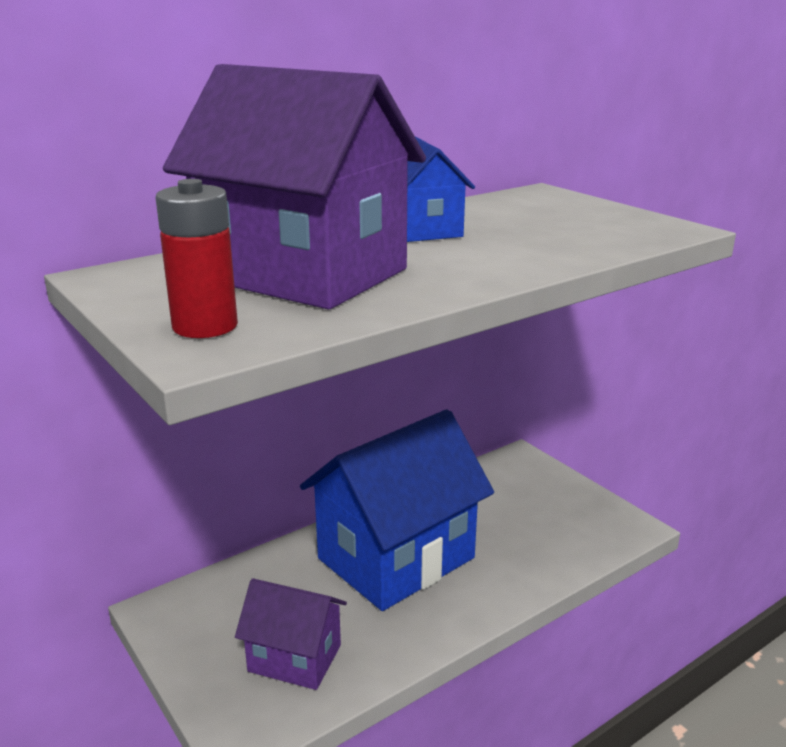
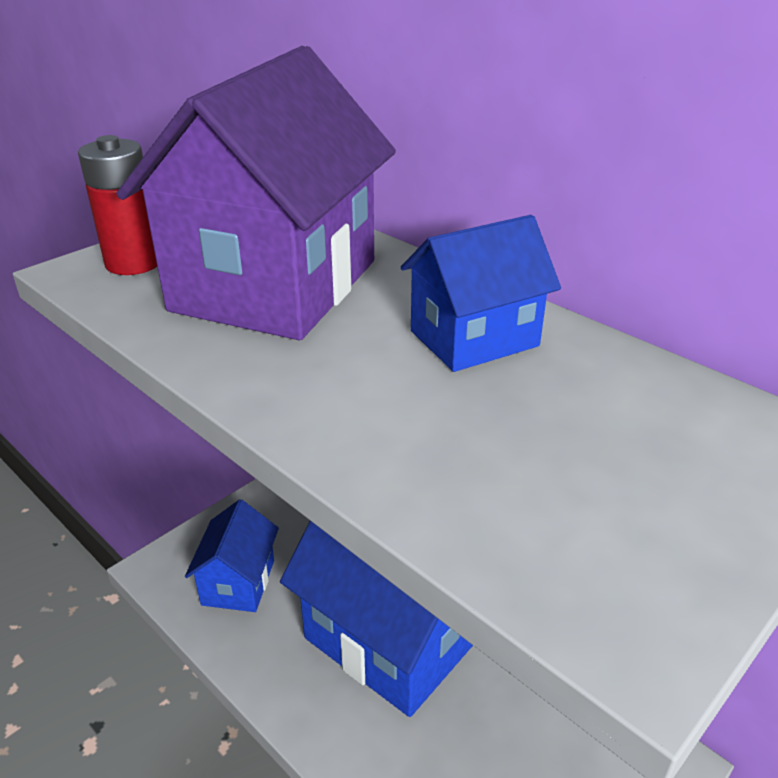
camera: 80 degrees right, 10 degrees up
(295, 658) = (238, 582): purple house -> blue house

